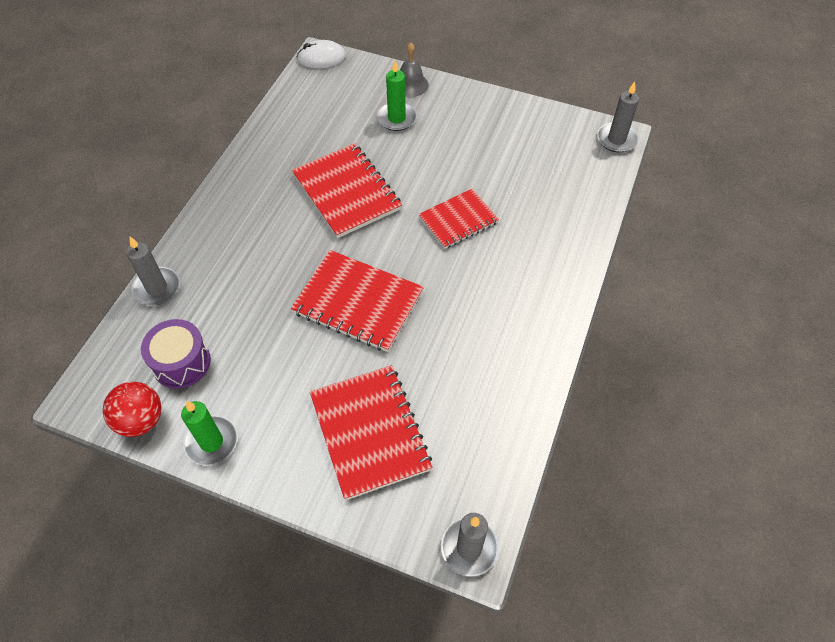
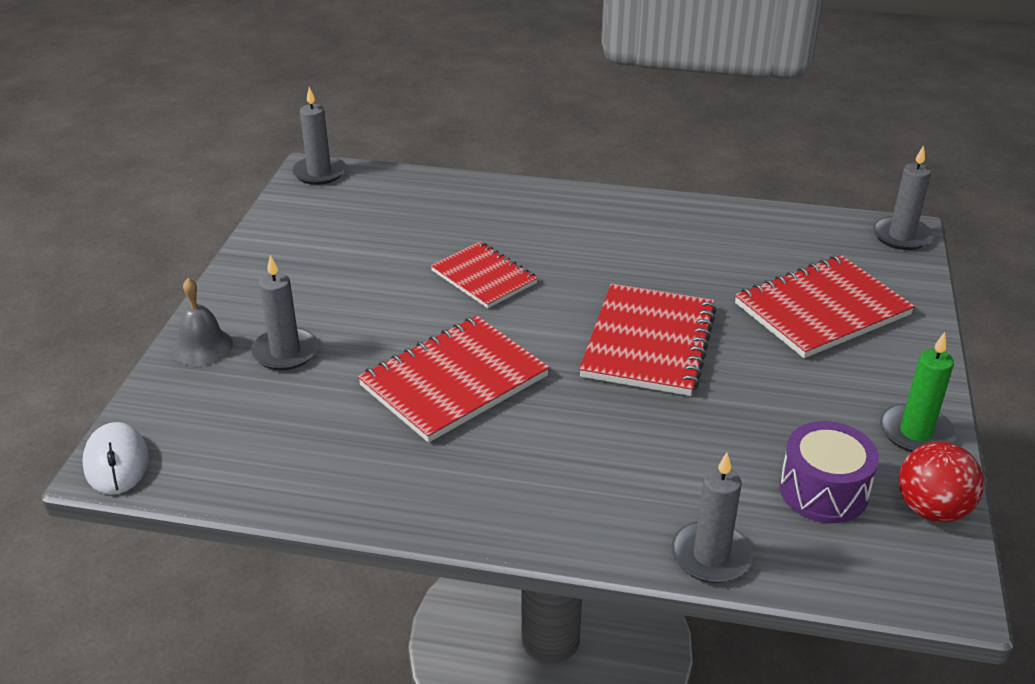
camera: 100 degrees left, 20 degrees down
(396, 118) = (285, 352): green candle -> grey candle

